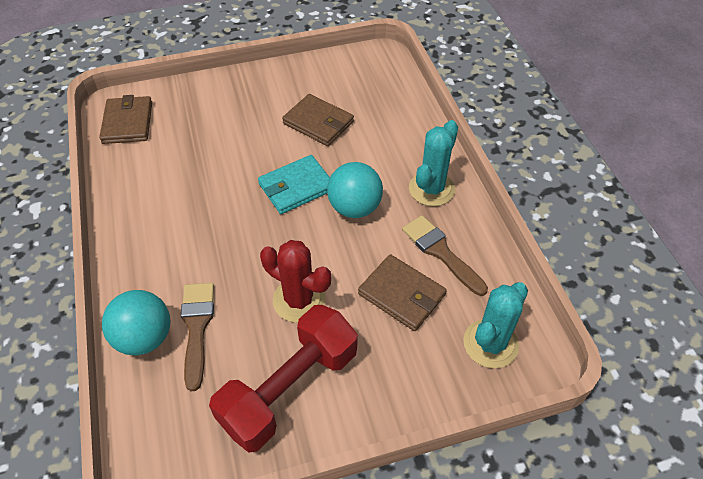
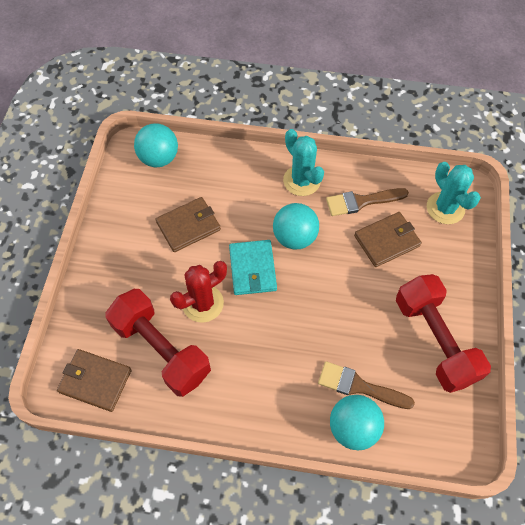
camera: 65 degrees left, 10 degrees up
(175, 153) = (161, 349): none -> red dumbbell
(299, 300) = (364, 307): red cactus -> red cactus (203, 303)
(382, 75) = (159, 158): none -> turquoise ball

